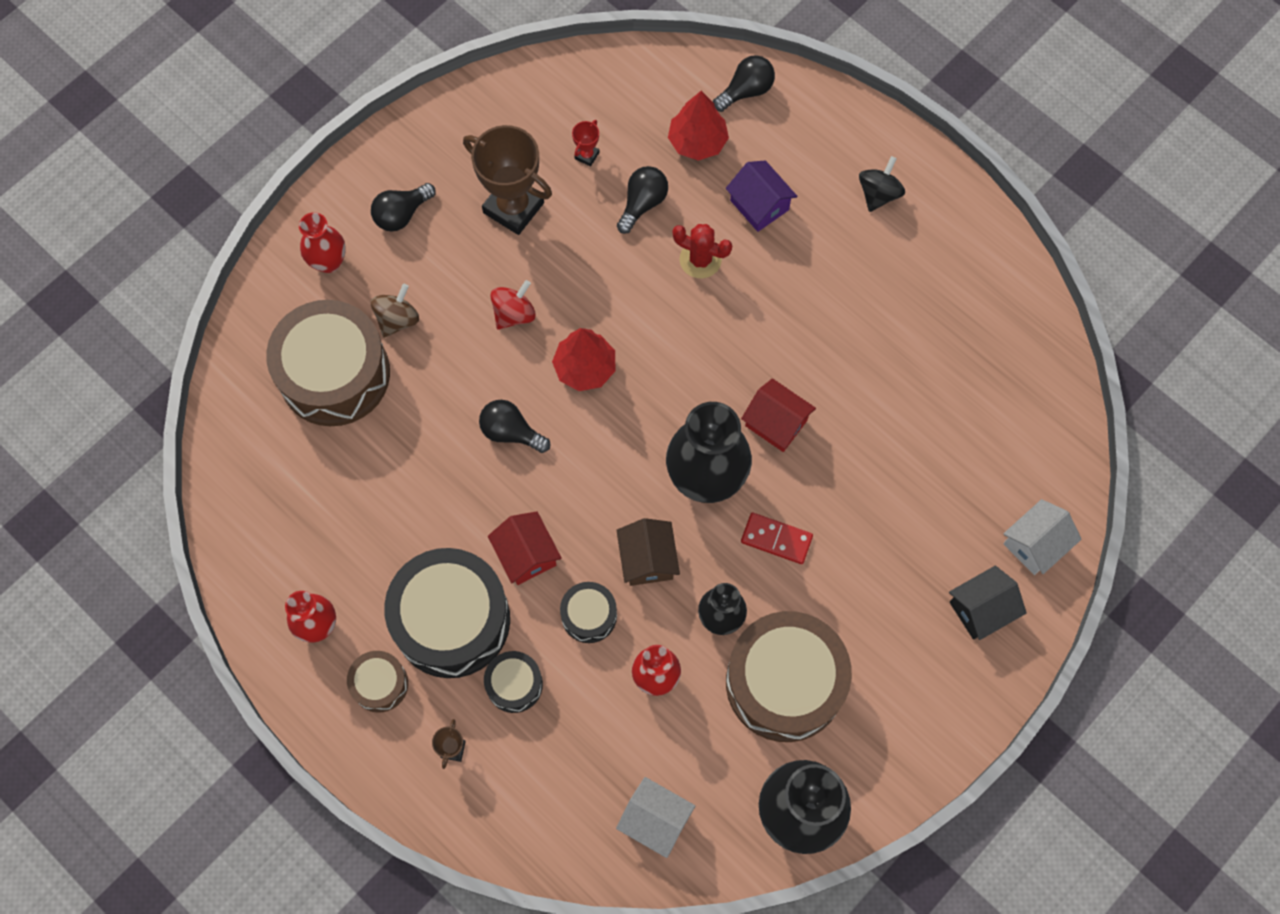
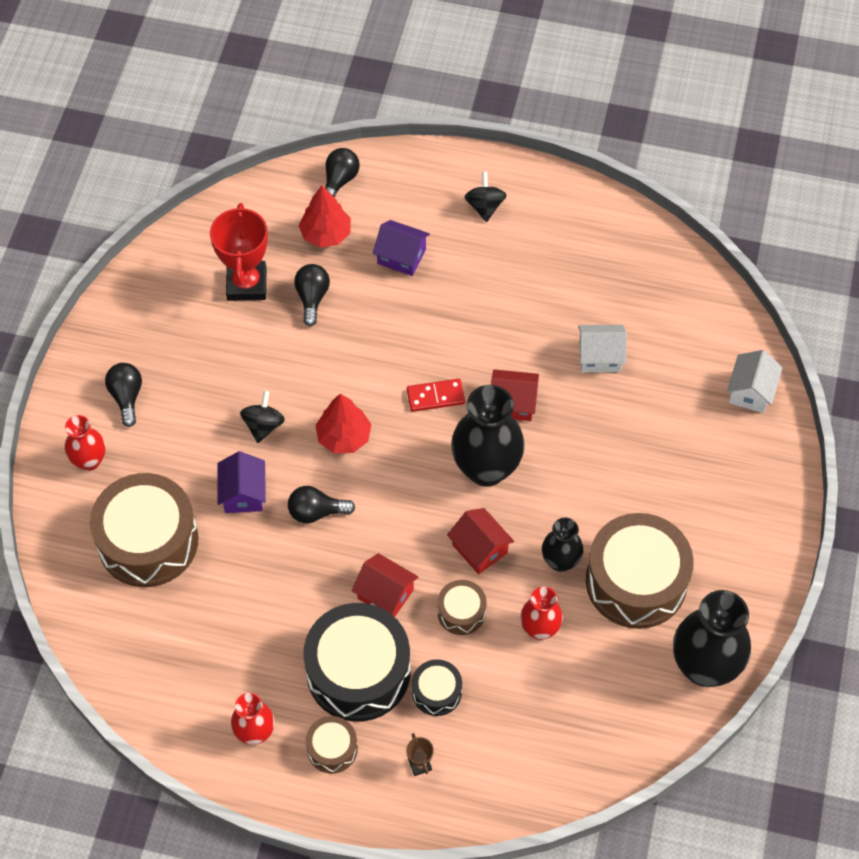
camera: 30 degrees left, 10 degrees down
(397, 319) = (173, 475): brown spinning top -> none
(402, 214) = (127, 397): black light bulb -> black light bulb turned 150 degrees clockwise
(452, 374) = (243, 493): none -> purple house
(513, 208) = (213, 349): brown trophy -> none
(514, 314) = (263, 425): red spinning top -> black spinning top
(587, 155) = (246, 284): red trophy -> red trophy, size x2.36
(589, 615) = (461, 612): black drum -> brown drum
(647, 559) = (480, 549): brown house -> red house
(655, 820) = (604, 730): white house -> white house (600, 357)
(700, 259) = (382, 316): red cactus -> none
(776, 539) = (565, 484): red domino -> red domino (435, 397)
(981, 609) = (742, 455): black house -> none

